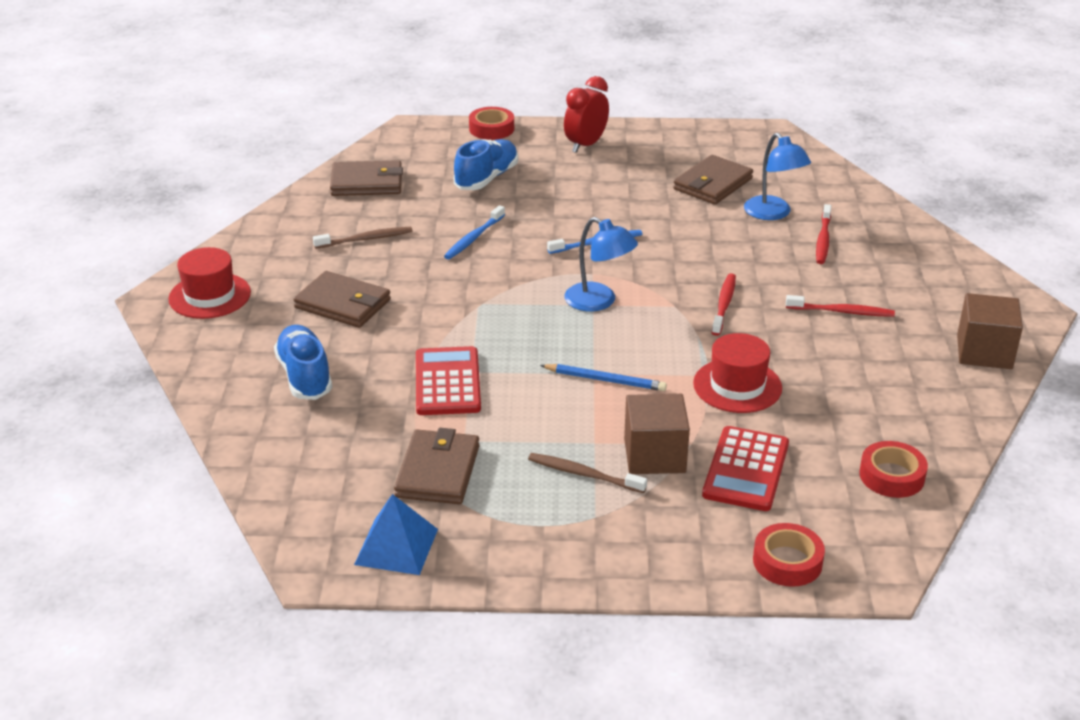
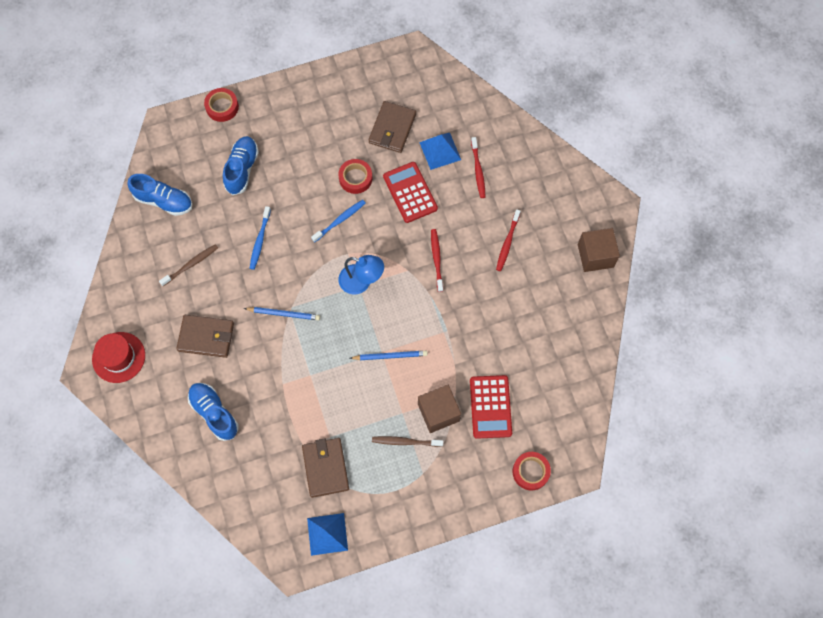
camera: 20 degrees left, 35 degrees up
(367, 183) = (164, 201): brown wallet -> blue shoe
(447, 382) = (300, 389): red calculator -> red calculator (410, 192)
(467, 307) = (283, 314): none -> blue pencil
(586, 145) = (294, 107): red clock -> none
(737, 386) = (466, 335): red hat -> none
(773, 213) = (440, 151): blue lamp -> blue pyramid
(842, 312) = (507, 243): red toothbrush -> red toothbrush turned 120 degrees clockwise
(891, 476) = (568, 385): red tape -> red tape (355, 178)

